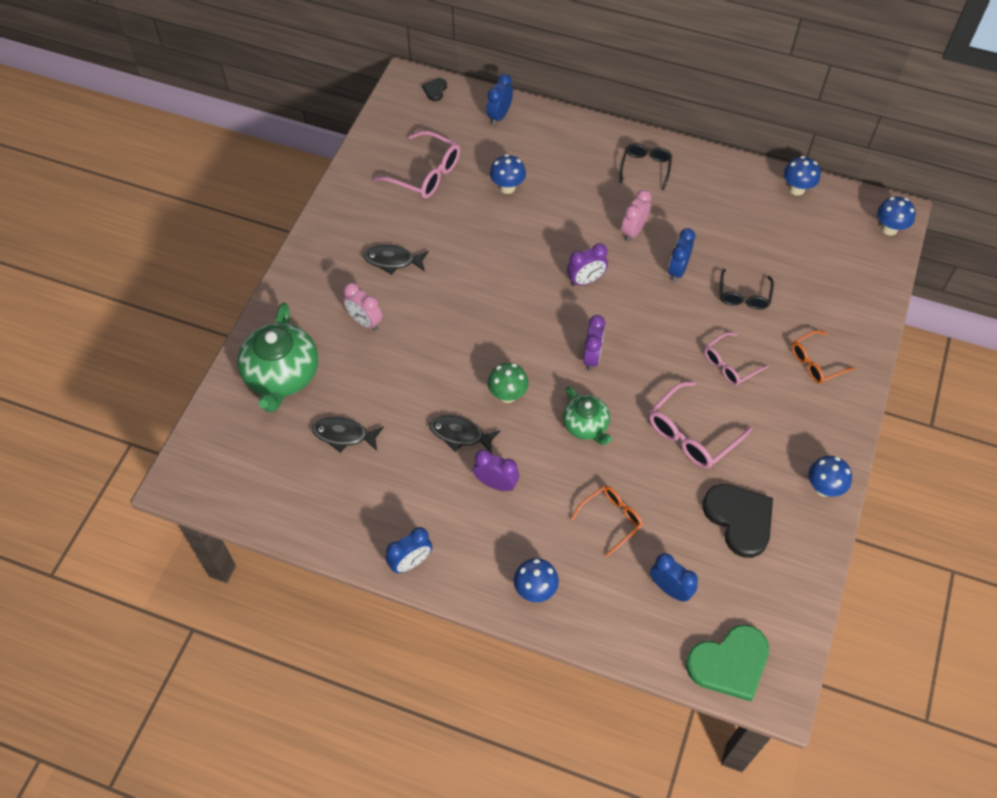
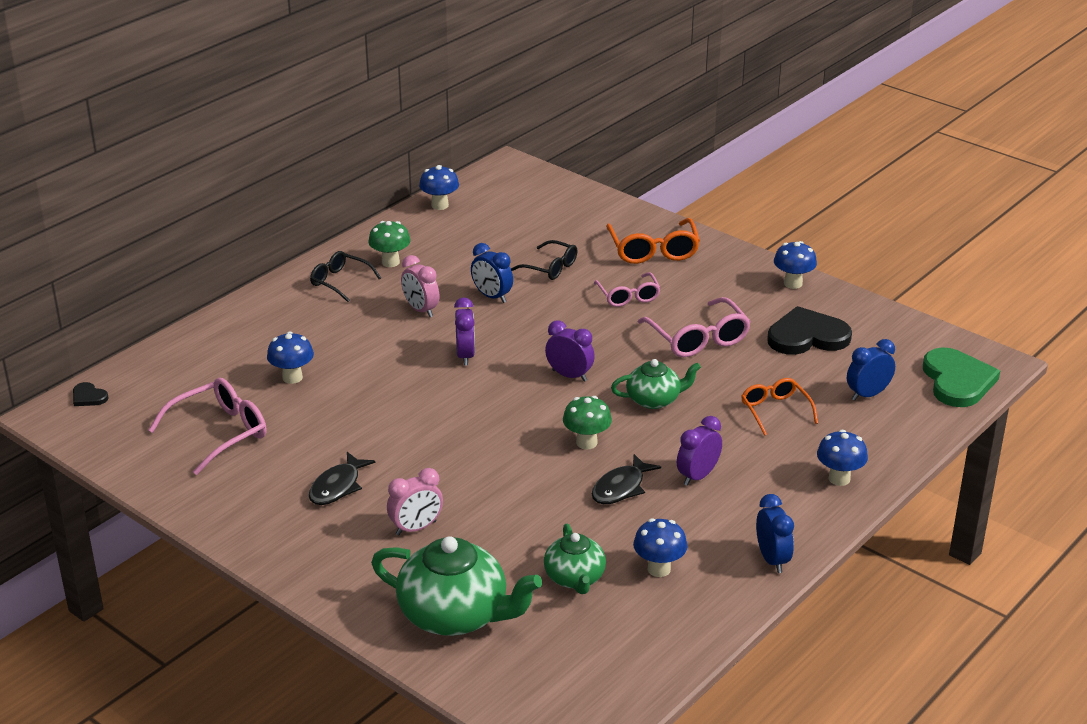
camera: 70 degrees left, 25 degrees down
(344, 435) = (575, 578): black fish -> green teapot
(499, 116) = (176, 359): blue clock -> none
(691, 188) = (390, 262): none -> green mushroom
(816, 362) = (653, 250): orange glasses -> orange glasses, size x1.53
(889, 229) = (524, 173): blue mushroom -> blue mushroom (659, 569)

